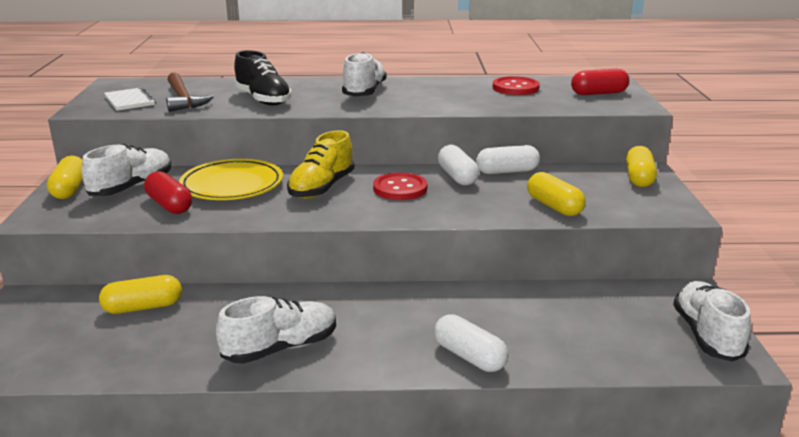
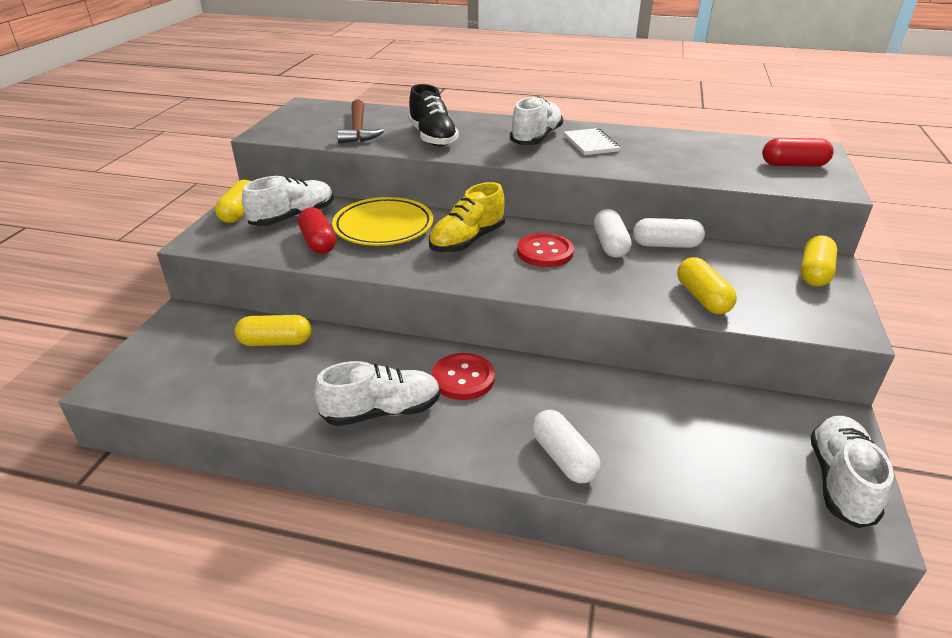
camera: 15 degrees right, 10 degrees up
(129, 101) = (309, 127): white notebook -> white notebook (591, 143)
(515, 88) = (700, 148): red button -> red button (463, 378)

